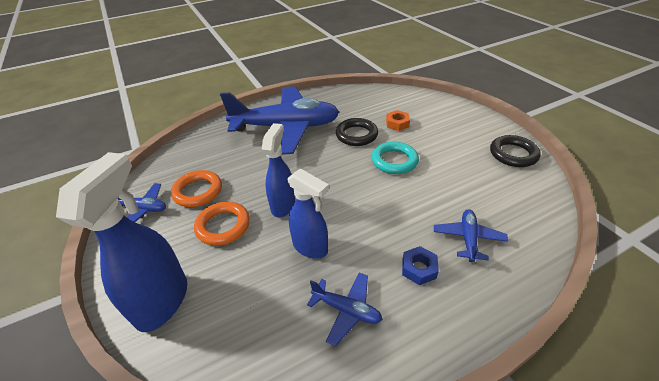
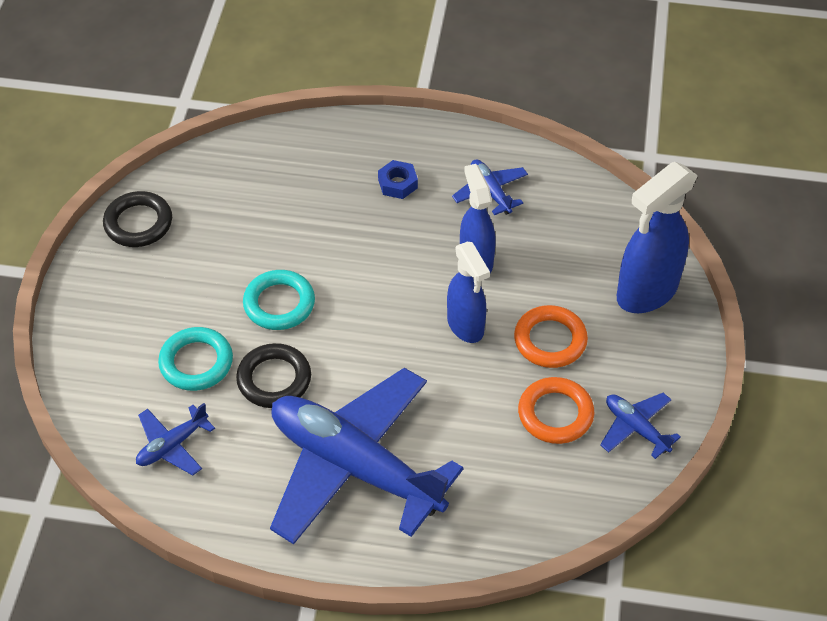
camera: 145 degrees left, 10 degrees up
(283, 205) = (466, 326): blue spray bottle -> blue spray bottle turned 75 degrees counterclockwise
(397, 124) = (196, 362): orange nut -> turquoise ring
(468, 238) = (323, 178): blue plane -> blue plane (172, 445)

